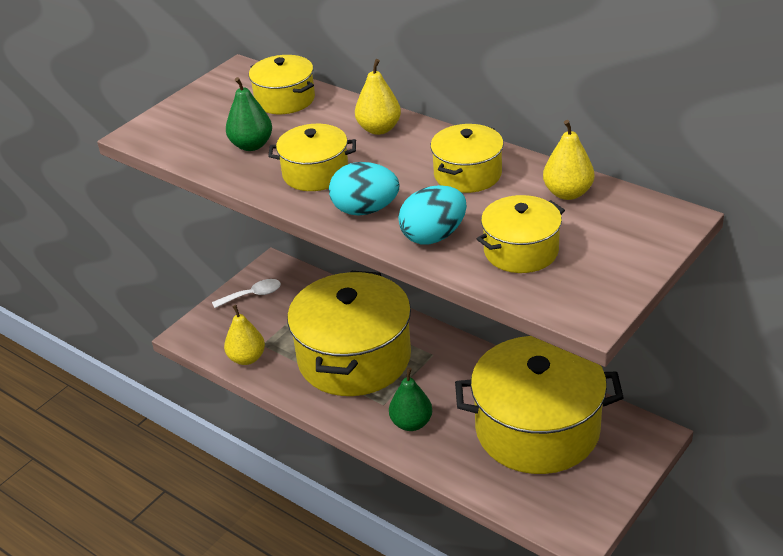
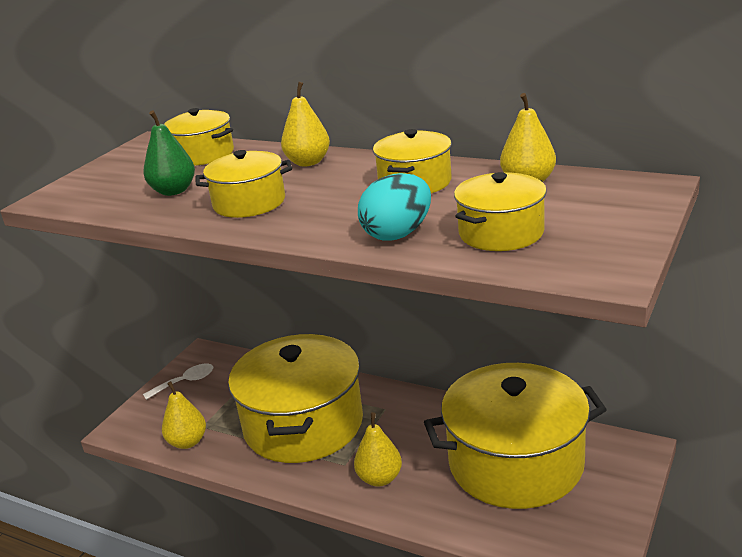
camera: 10 degrees left, 10 degrees down
(365, 210) = (313, 223): turquoise egg -> none
(411, 423) = (379, 478): green pear -> yellow pear

